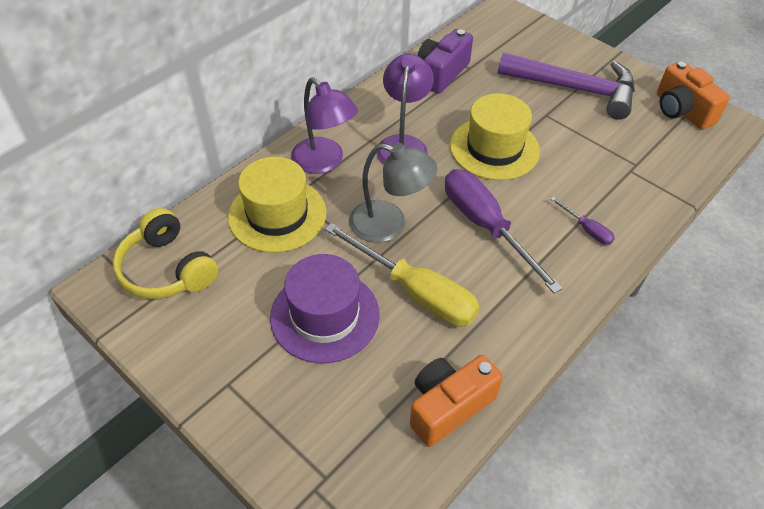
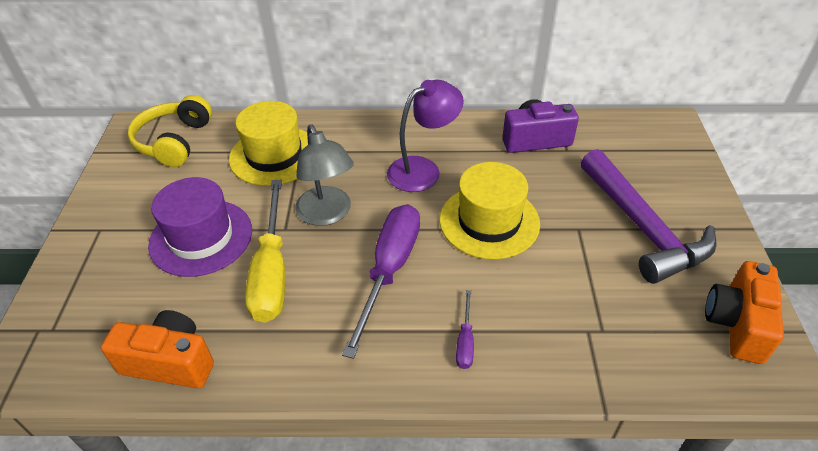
camera: 50 degrees right, 5 degrees down
(324, 162) = (352, 144): purple lamp -> none

